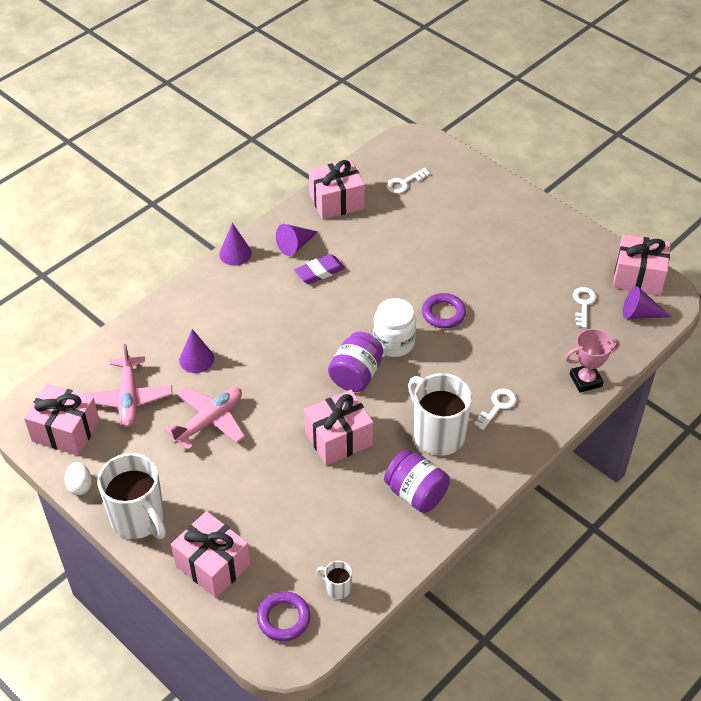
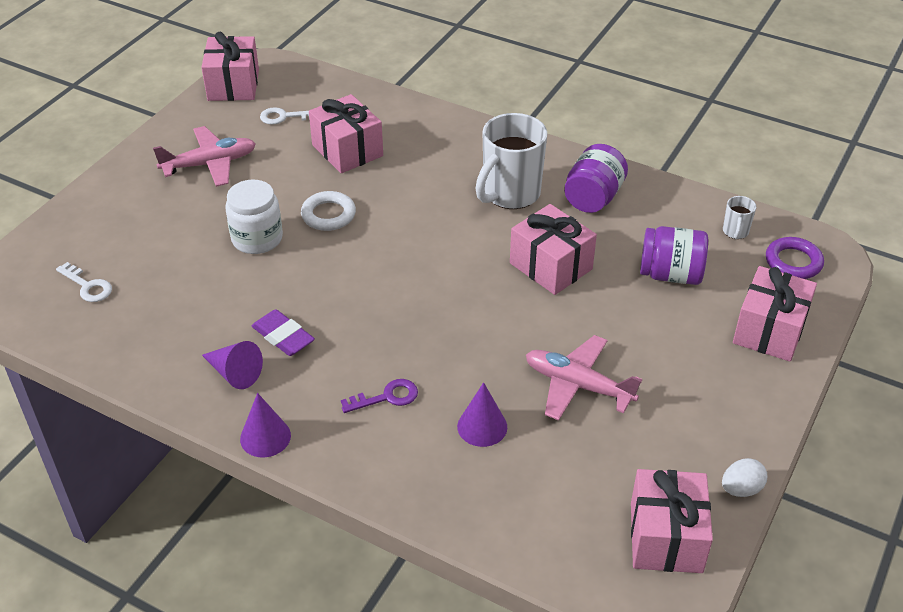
camera: 105 degrees left, 5 degrees down
(129, 398) = (578, 482): pink plane -> pink plane (210, 164)
(139, 519) = (752, 413): white mug -> none
(243, 316) = (387, 397): none -> purple key
(336, 202) = (134, 348): pink gift -> pink gift (347, 150)
(356, 375) = (451, 269): purple jar -> purple jar (670, 274)
(394, 342) = (388, 247): white jar -> white jar (257, 238)
(443, 313) = (328, 215): purple ring -> white ring
(497, 406) = (453, 158): white key -> none
(585, 380) = (395, 106): pink trophy -> none
(640, 314) = (289, 80): purple cone -> none

